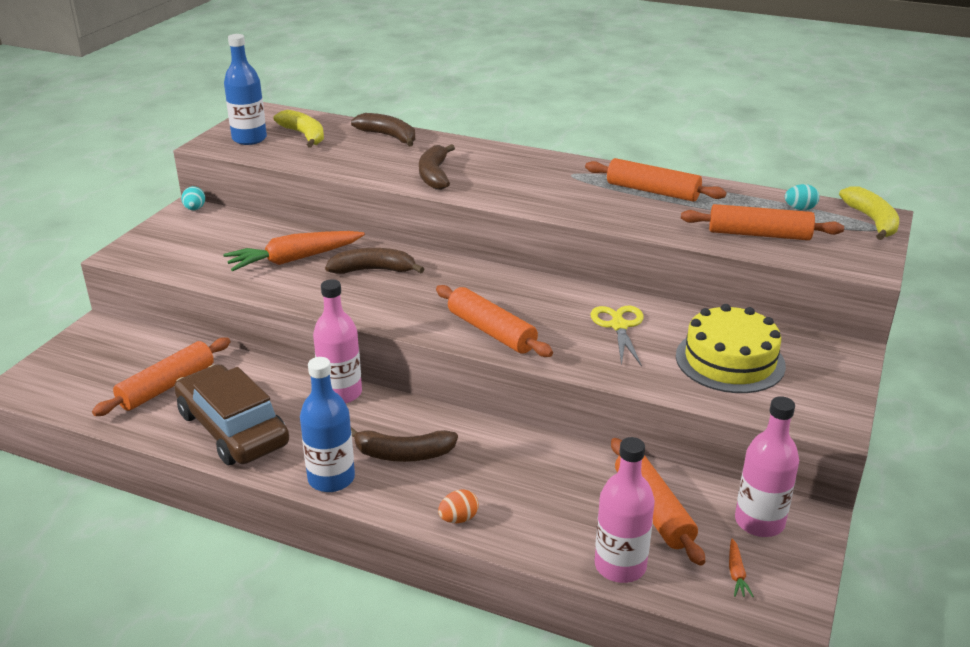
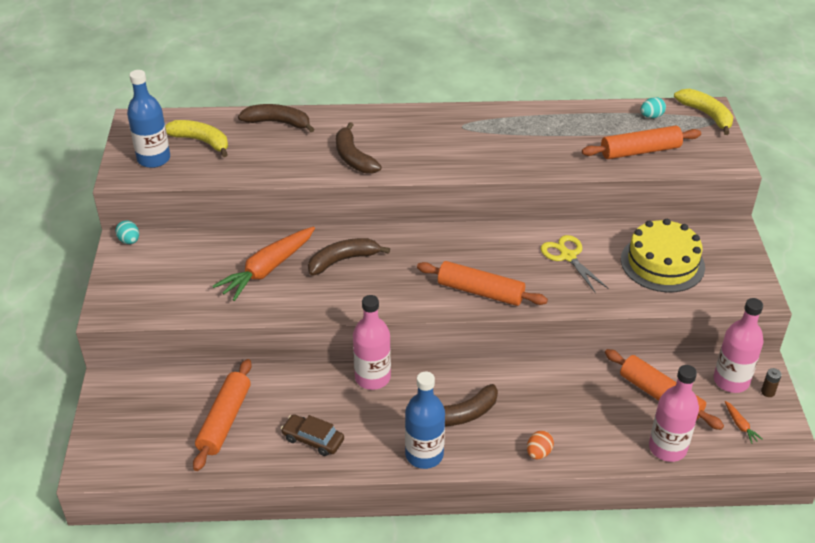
camera: 25 degrees left, 10 degrees up
(233, 428) = (313, 439): brown car -> brown car, size x0.49
(652, 191) = (536, 128): orange rolling pin -> none
(802, 549) = (768, 392): none -> brown battery

